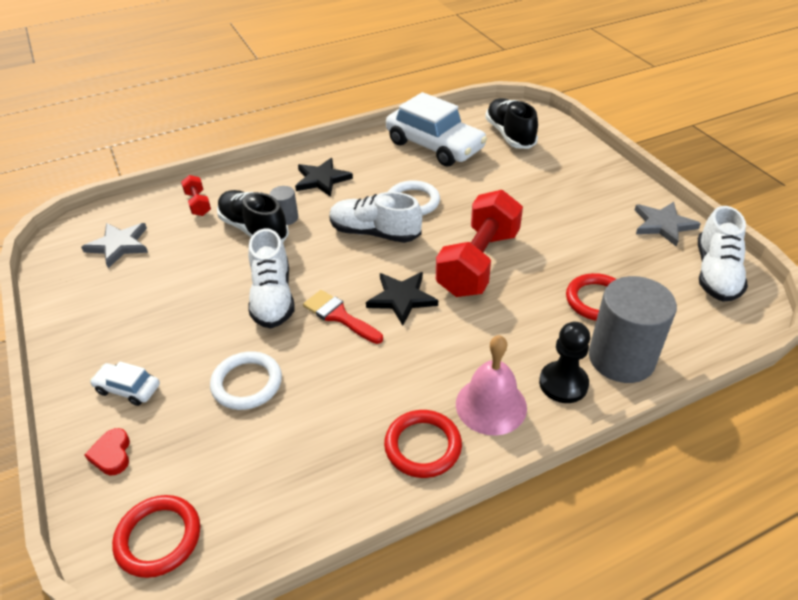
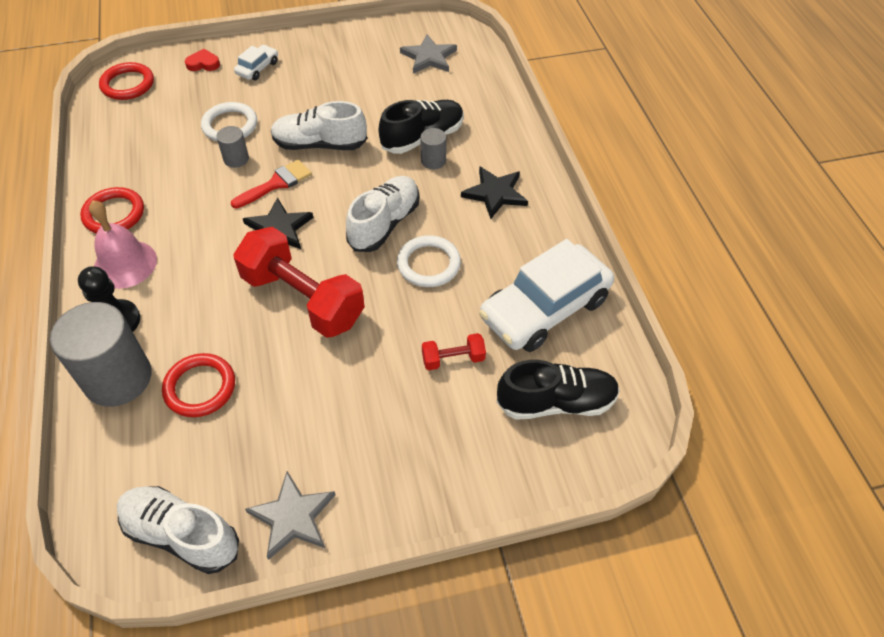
camera: 100 degrees right, 10 degrees up
(198, 204) = (477, 102): red dumbbell -> red dumbbell (453, 359)
(306, 360) = (236, 159): none -> grey cylinder

